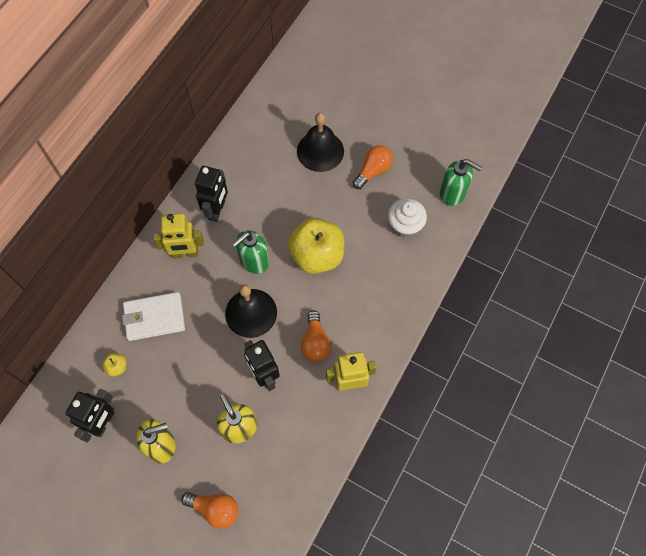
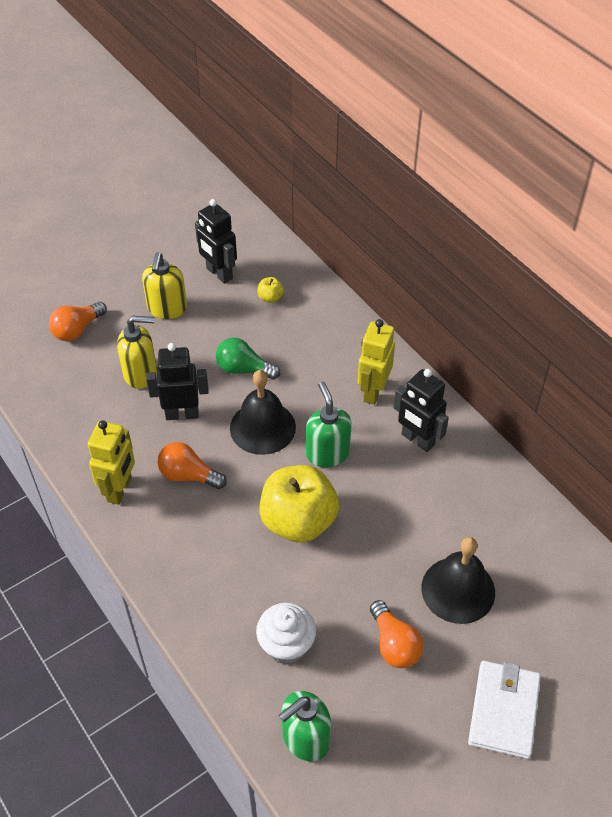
camera: 115 degrees right, 15 degrees down
(154, 317) = (308, 341): white wallet -> white wallet (504, 710)
(202, 351) = (244, 369): none -> green light bulb

